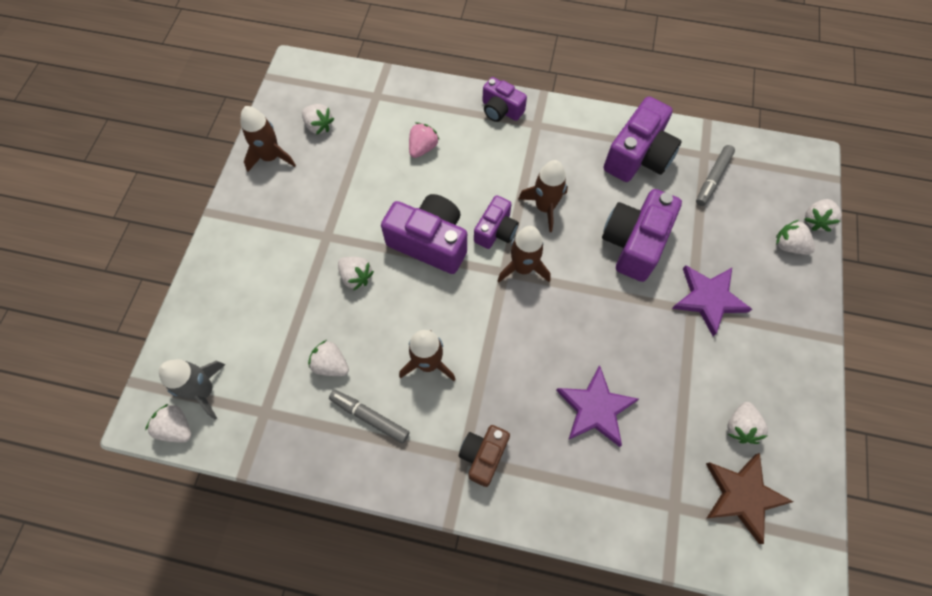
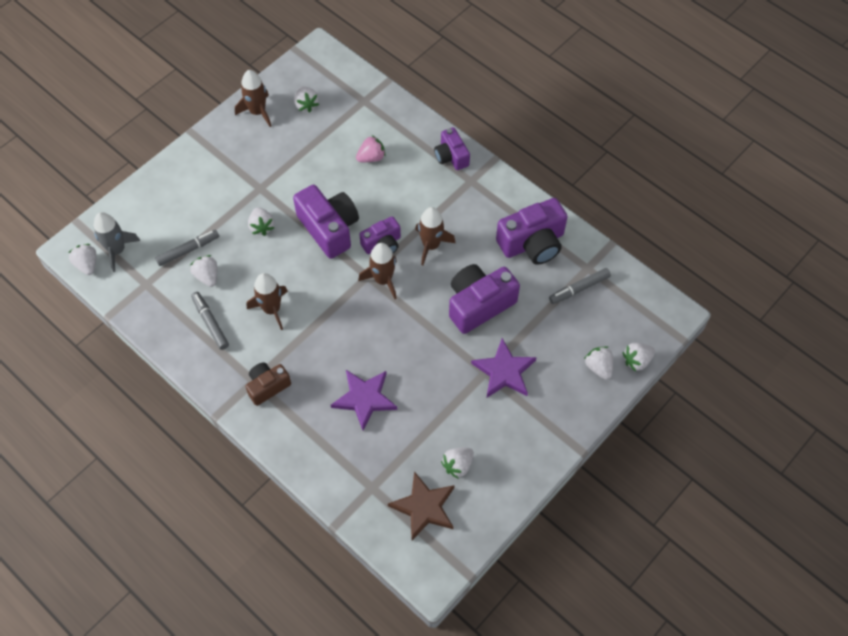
camera: 30 degrees right, 5 degrees down
(289, 346) = (188, 250): none -> grey marker

